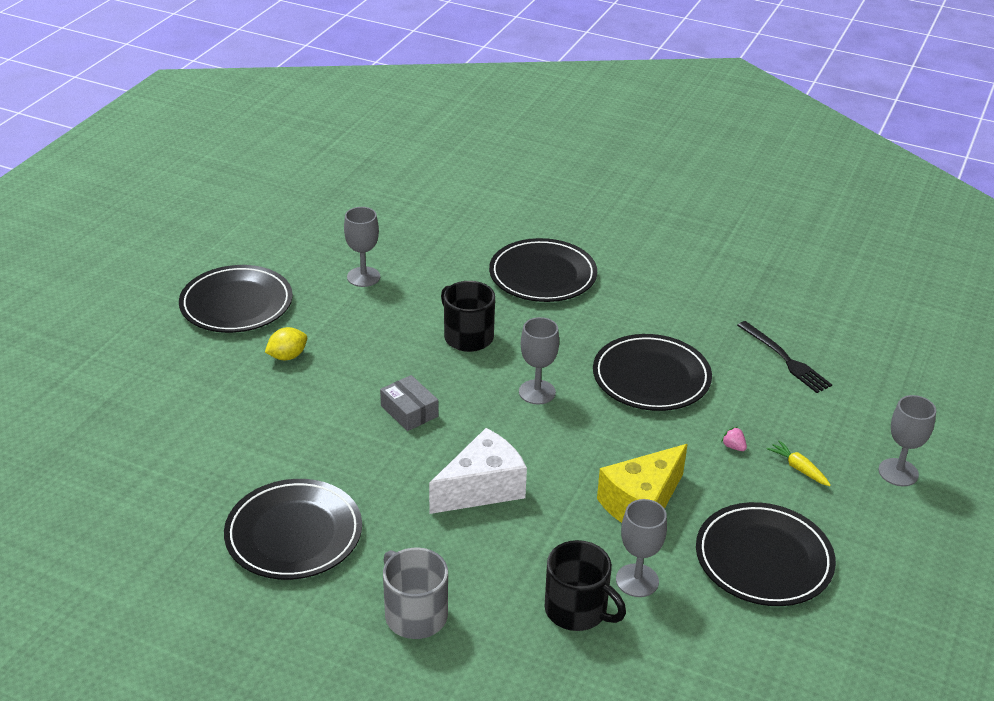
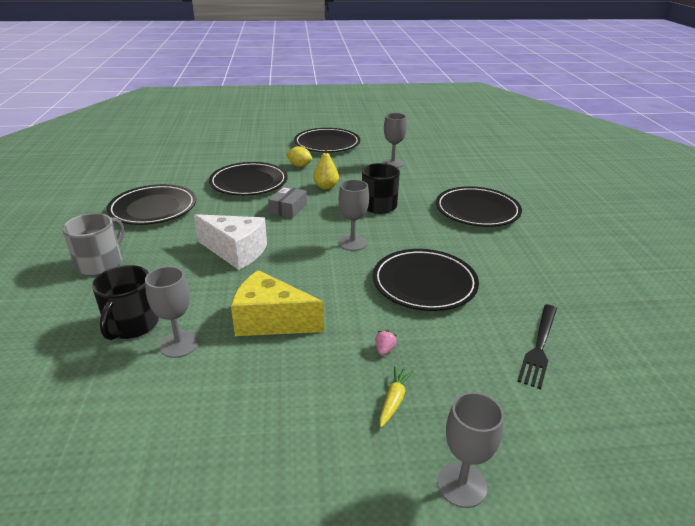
camera: 60 degrees right, 5 degrees down
(377, 358) = (326, 187): none -> yellow pear
(763, 559) = (248, 412): black plate -> black plate (249, 182)

